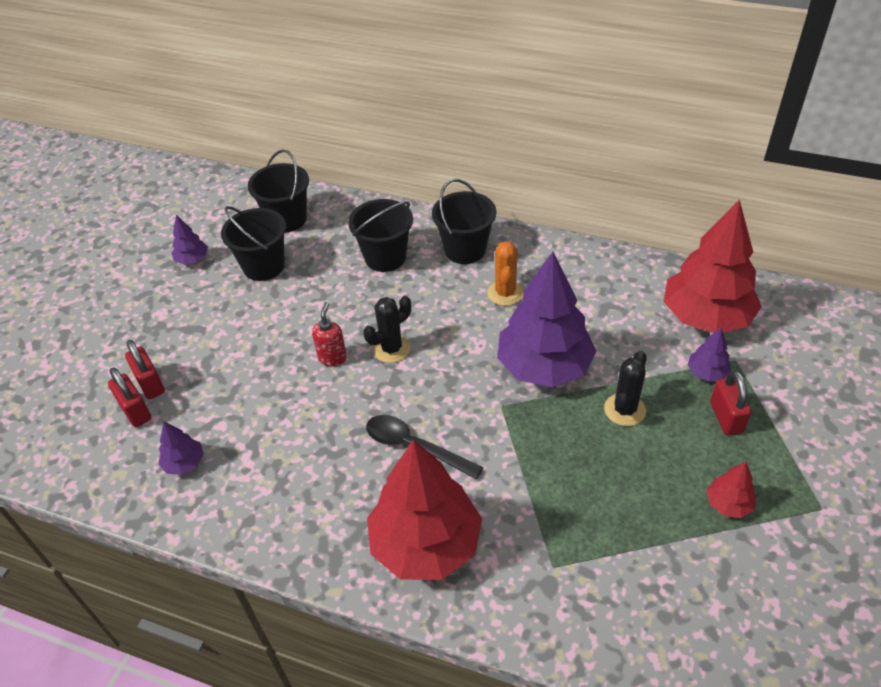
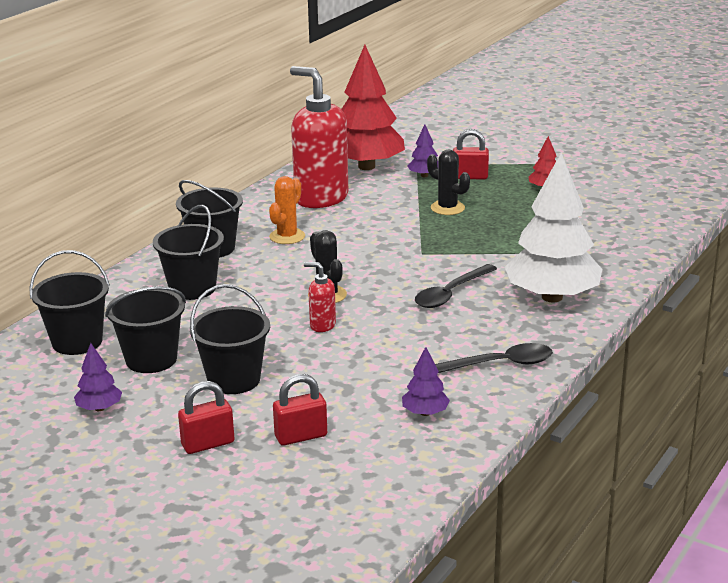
camera: 80 degrees left, 20 degrees down
(135, 411) = (338, 445): red padlock -> red padlock (208, 444)
(235, 322) = (234, 380): none -> black bucket
(272, 510) = (498, 364): none -> black spoon
(425, 543) = (552, 297): red tree -> white tree
(505, 293) = (287, 236): orange cactus -> orange cactus turned 75 degrees counterclockwise
(544, 366) = (386, 231): purple tree -> none
(604, 298) = (320, 198): none -> red soap dispenser

